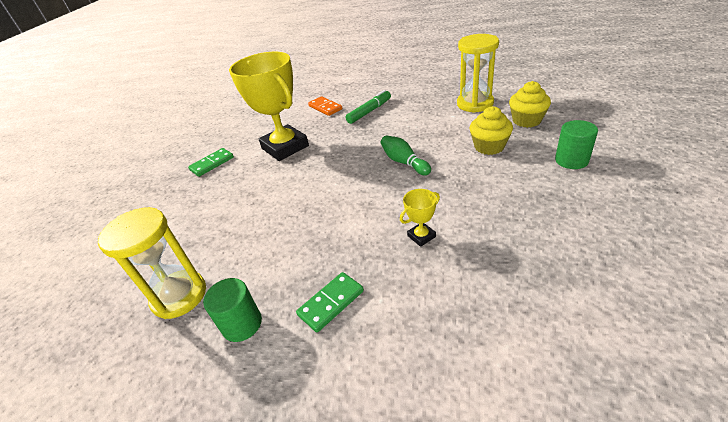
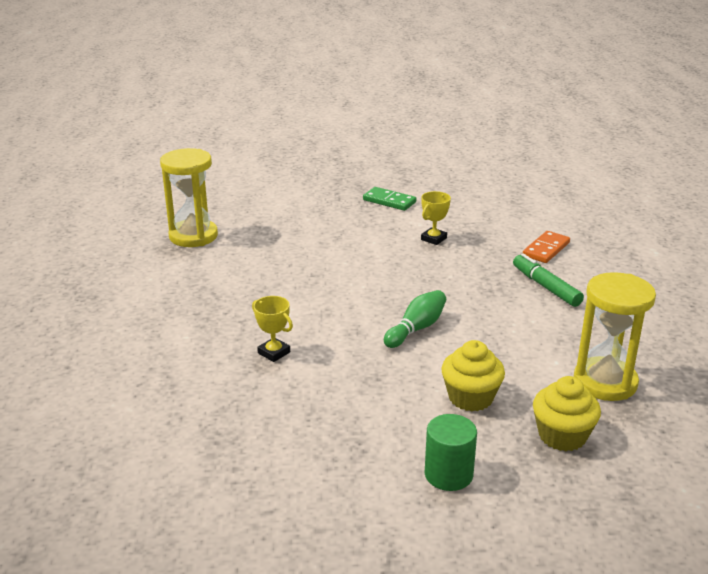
camera: 70 degrees right, 10 degrees down
(242, 324) = (162, 272): green cylinder -> none
(285, 147) = (433, 239): yellow trophy -> yellow trophy, size x0.41
(331, 303) = (183, 311): green domino -> none
(369, 111) = (546, 287): green marker -> green marker turned 150 degrees counterclockwise

